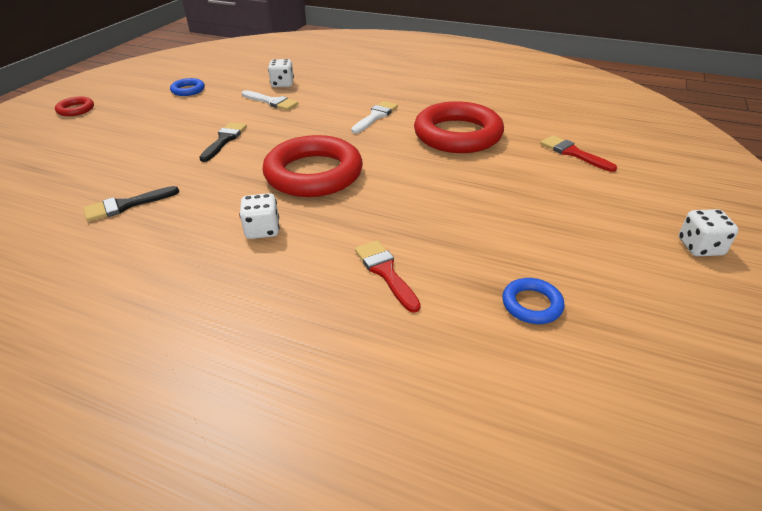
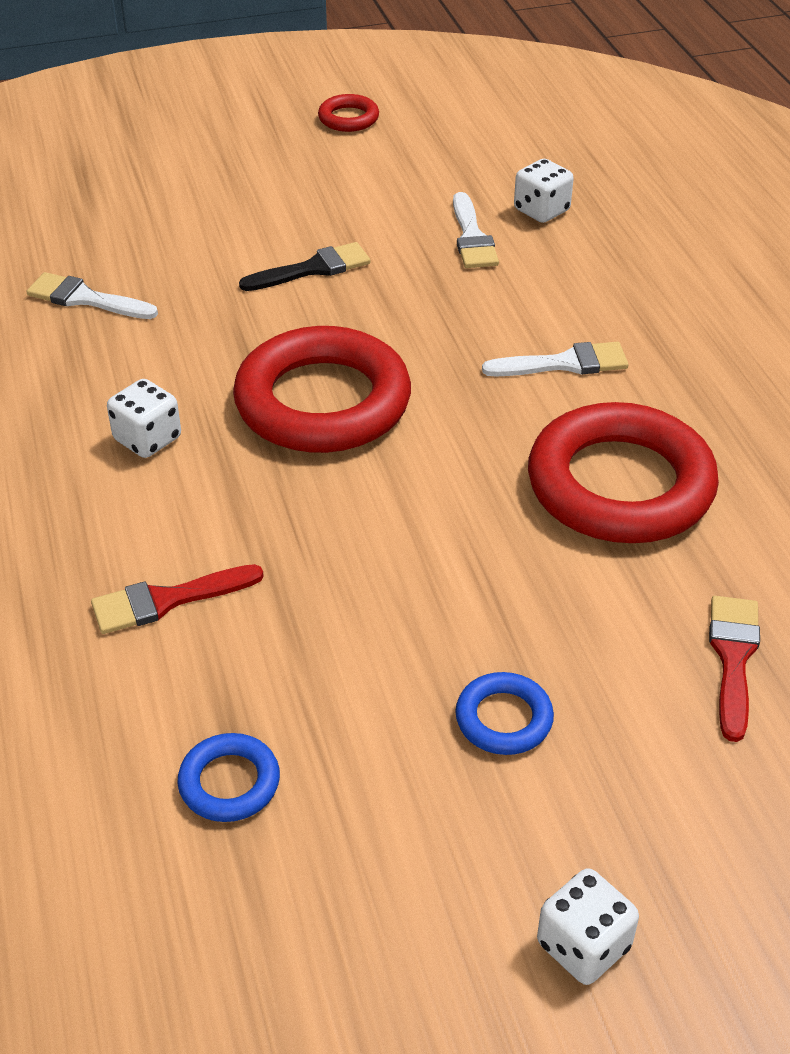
camera: 50 degrees right, 5 degrees up
(76, 109) = (237, 102): red ring -> red ring (348, 118)
(126, 205) = (85, 299): black brush -> white brush
(188, 90) = (404, 144): blue ring -> blue ring (504, 719)
(385, 272) = (167, 600): red brush -> red brush turned 135 degrees counterclockwise

